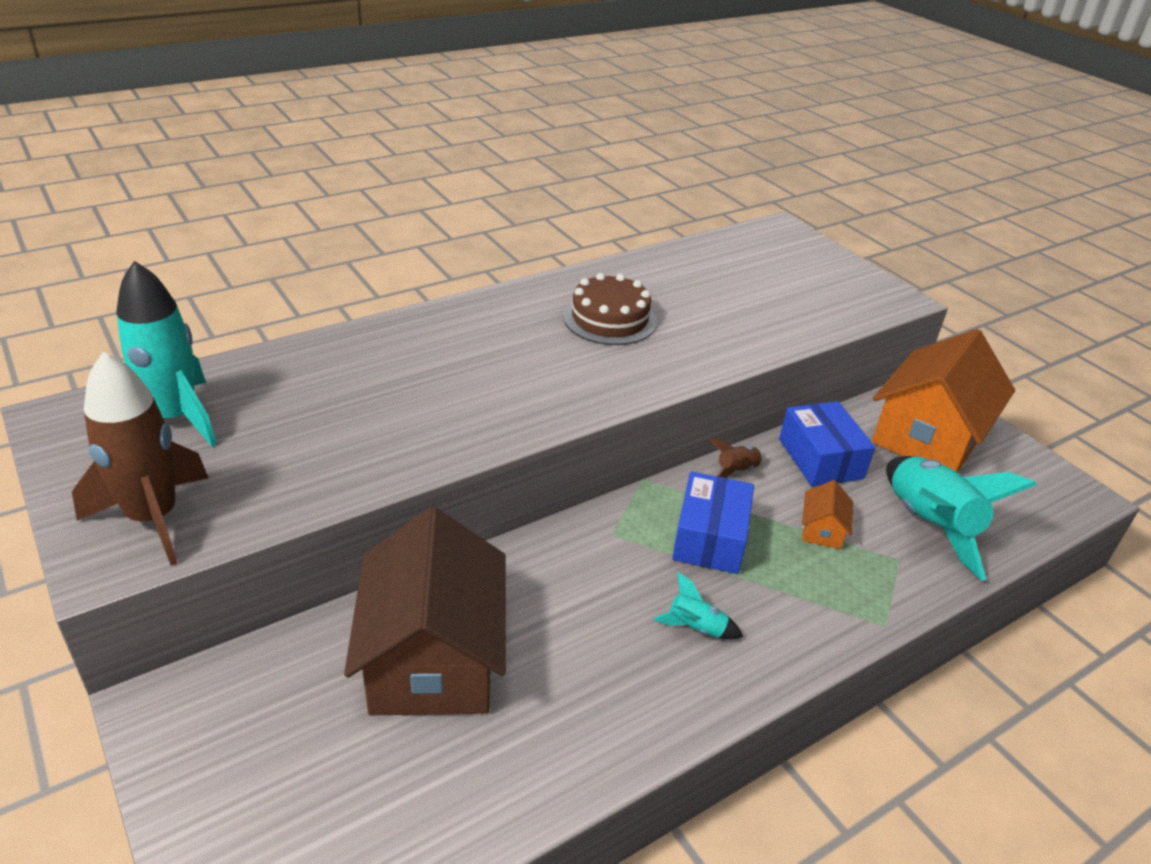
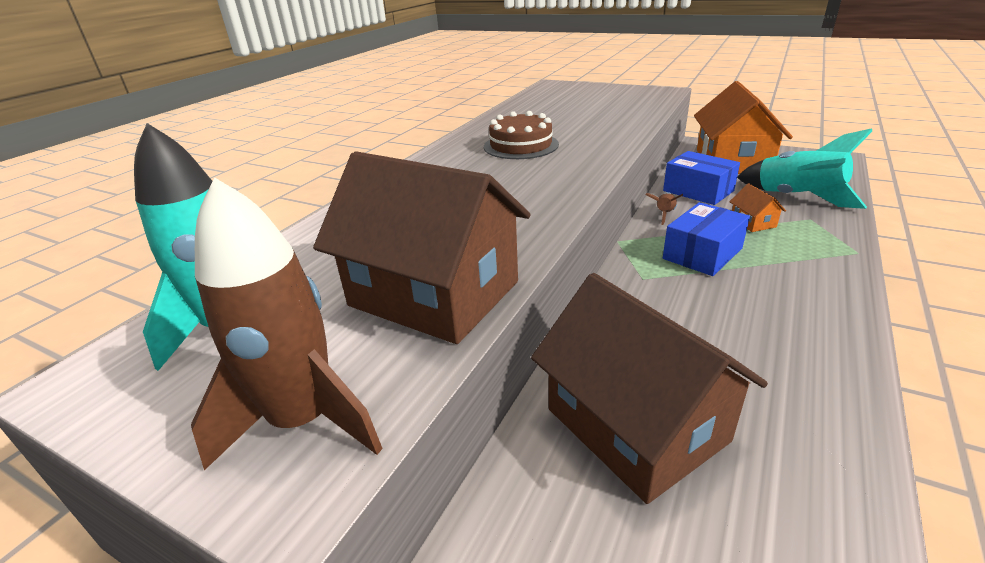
camera: 25 degrees left, 5 degrees down
(332, 461) = (434, 293): none -> brown house
(696, 628) = (771, 306): turquoise rocket -> none
(710, 538) = (702, 253): blue box -> blue box turned 60 degrees clockwise

